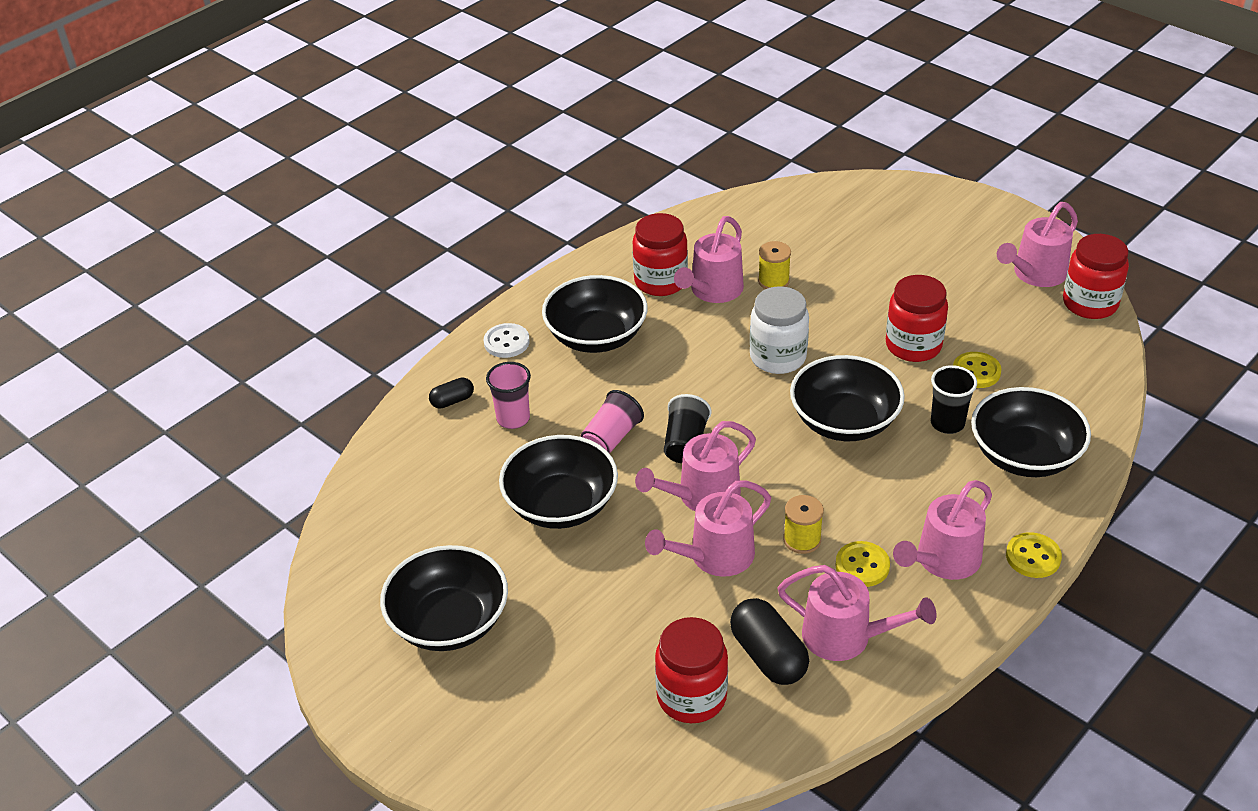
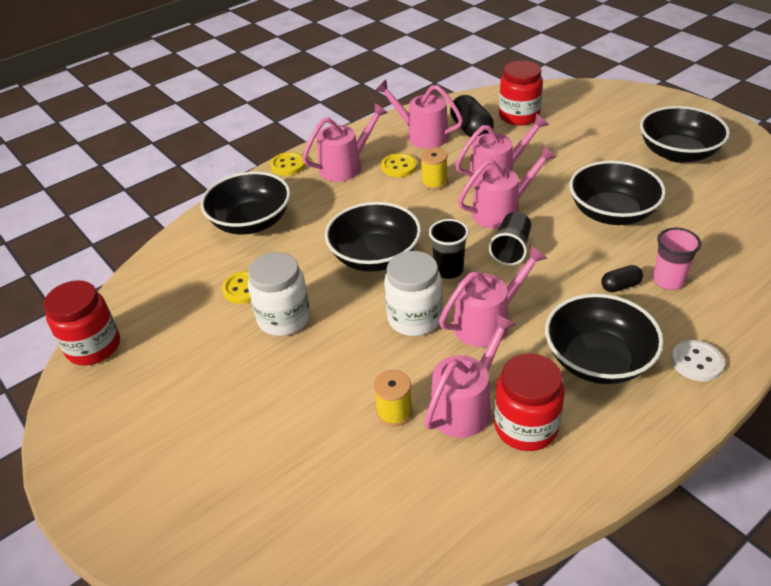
camera: 170 degrees left, 0 degrees up
(452, 401) = (734, 302): black capsule -> black capsule (620, 286)
(611, 438) = (575, 258): pink cup -> none
(913, 345) = (284, 318): red jar -> white jar
(947, 423) = (294, 248): black cup -> black cup (448, 270)
(1035, 274) = (116, 388): pink watering can -> pink watering can (488, 322)

